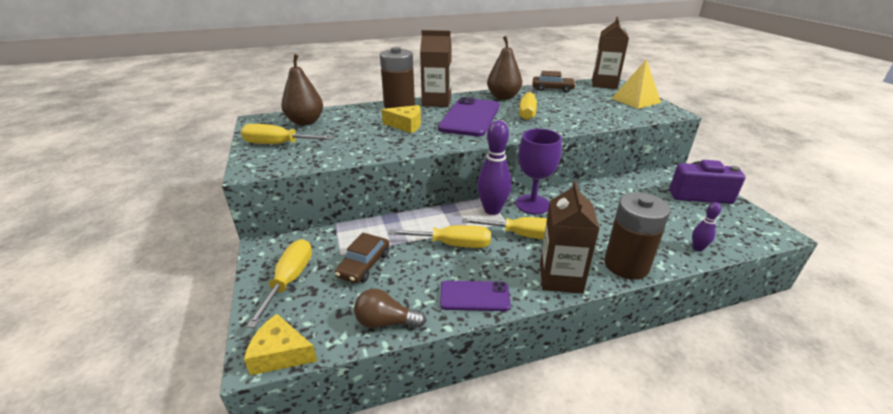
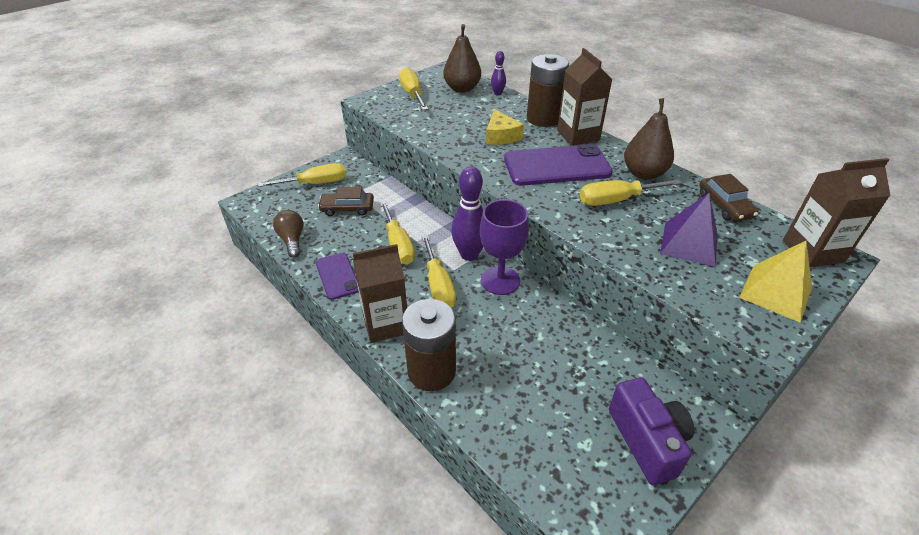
camera: 65 degrees right, 10 degrees up
(280, 354) = (250, 208): yellow cheese -> none
(585, 106) = (689, 243): none -> purple pyramid
(697, 248) = (502, 438): purple bowling pin -> purple bowling pin (497, 93)

